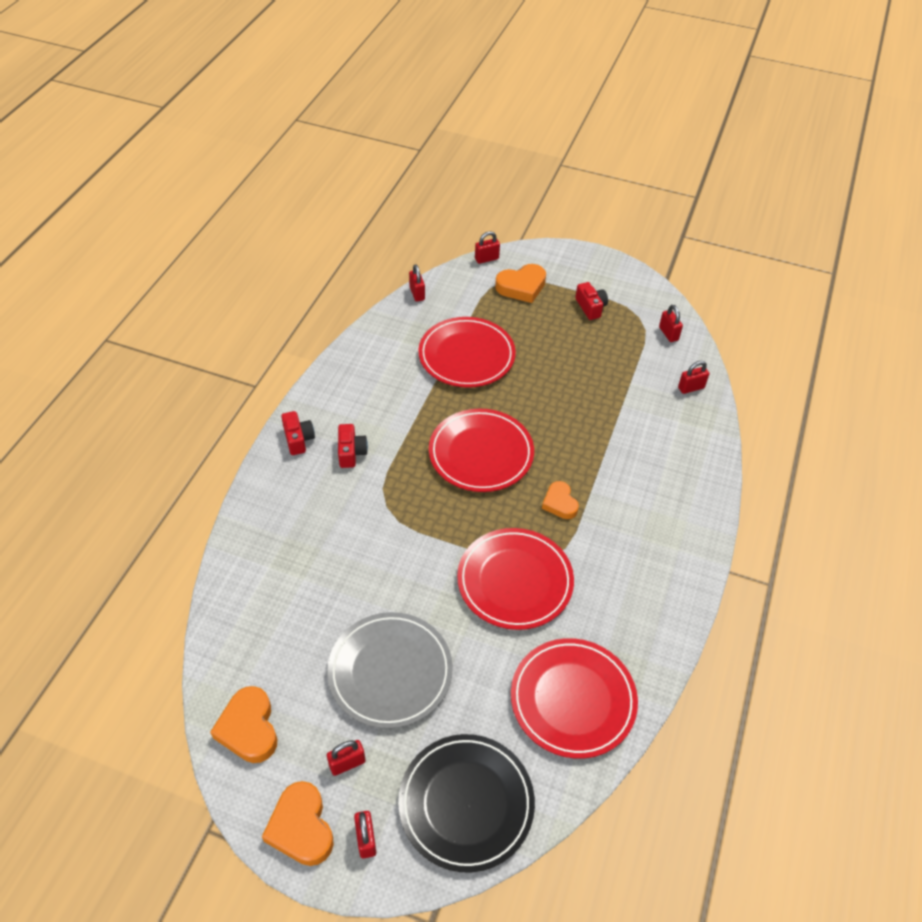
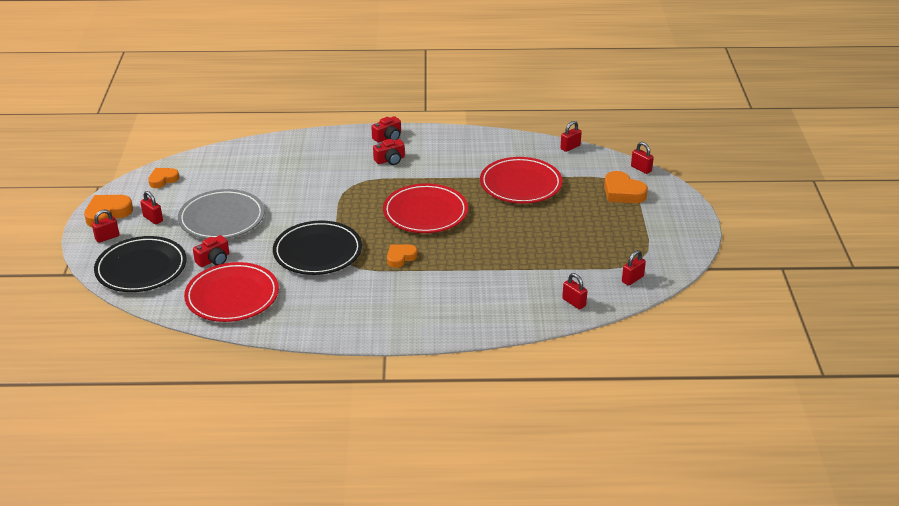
camera: 70 degrees right, 15 degrees down
(249, 728) = (163, 180): orange heart -> orange heart, size x0.66
(515, 581) = (317, 252): red plate -> black plate
(590, 307) = (629, 231): red camera -> red camera (214, 260)

